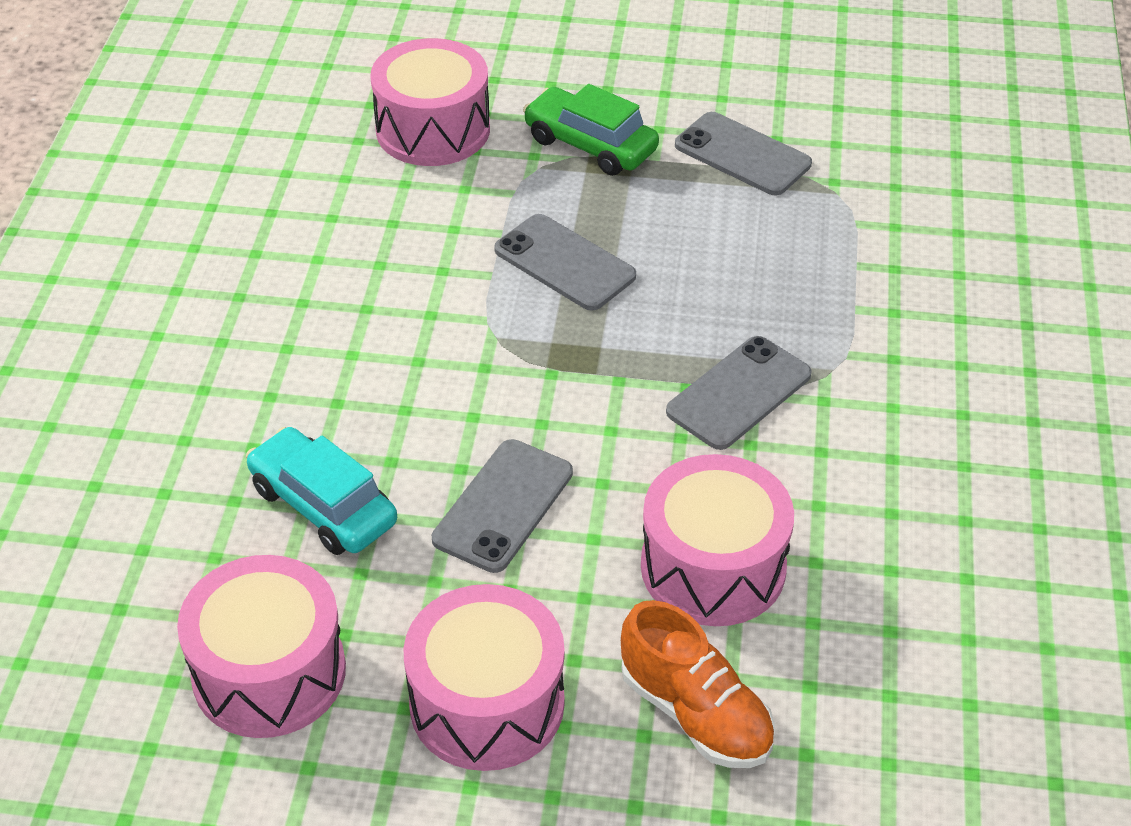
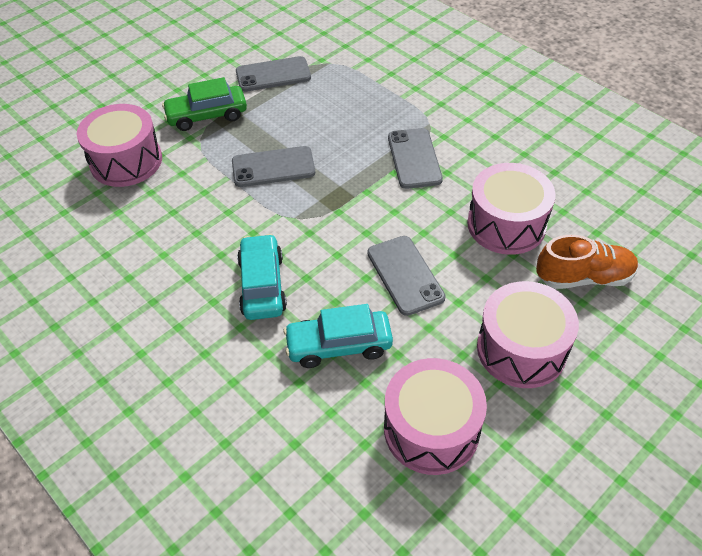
camera: 50 degrees left, 5 degrees up
(353, 376) = (262, 285): none -> turquoise car

